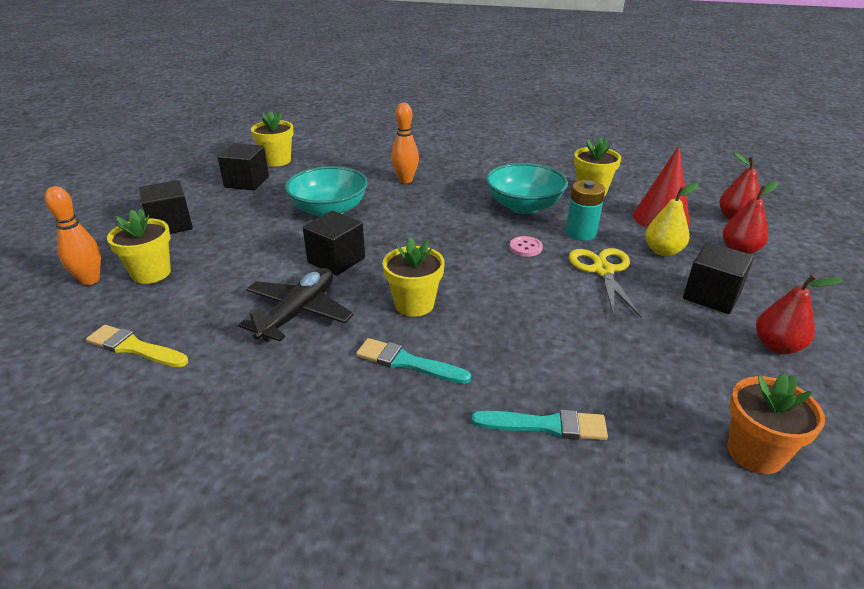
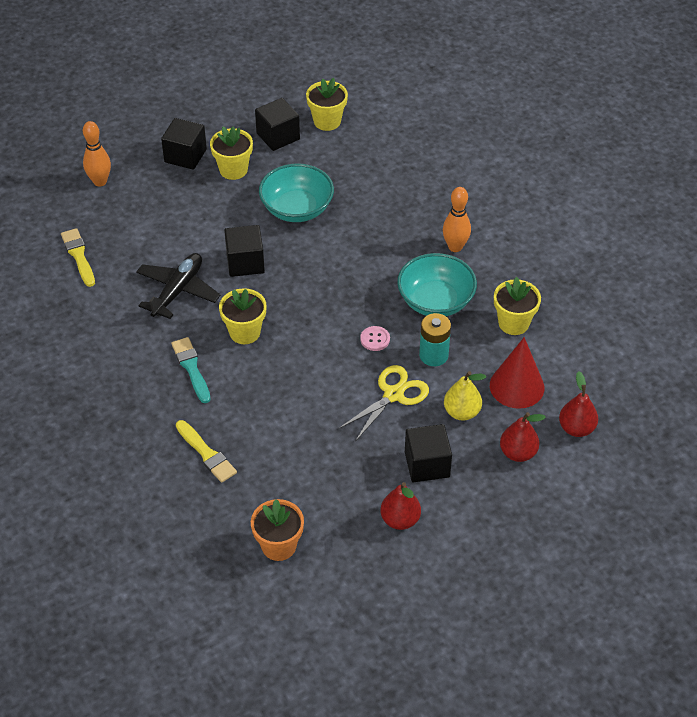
camera: 45 degrees right, 15 degrees up
(151, 273) = (135, 198): yellow flower pot -> yellow flower pot (233, 170)
(298, 313) = (178, 291): black plane -> black plane turned 45 degrees counterclockwise
(405, 180) = (391, 211): orange bowling pin -> orange bowling pin (455, 247)
(546, 425) = (206, 454): turquoise brush -> yellow brush

